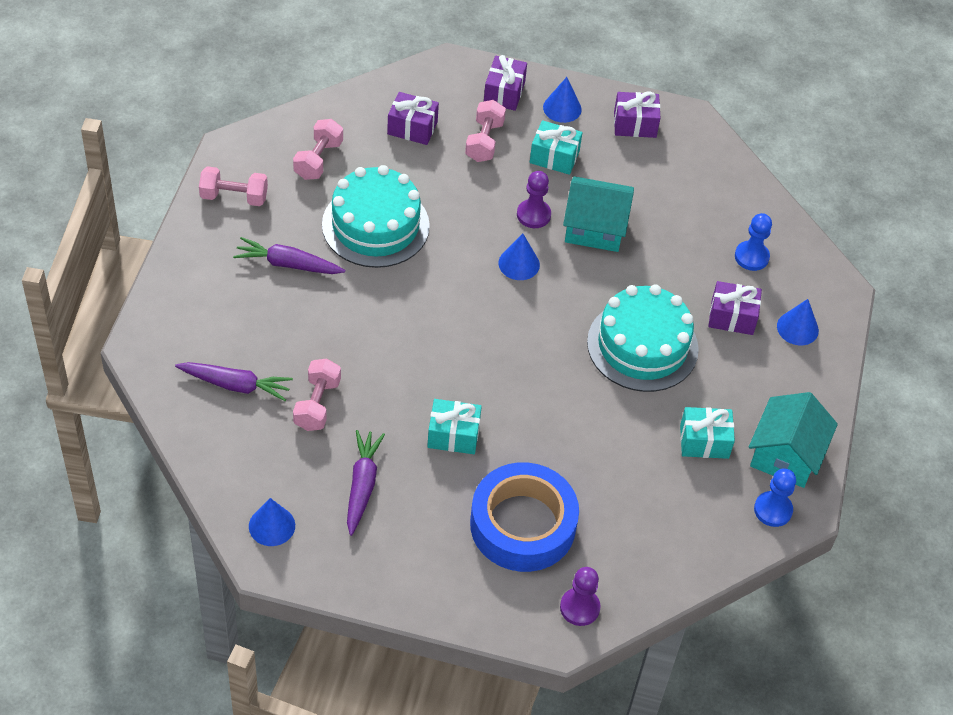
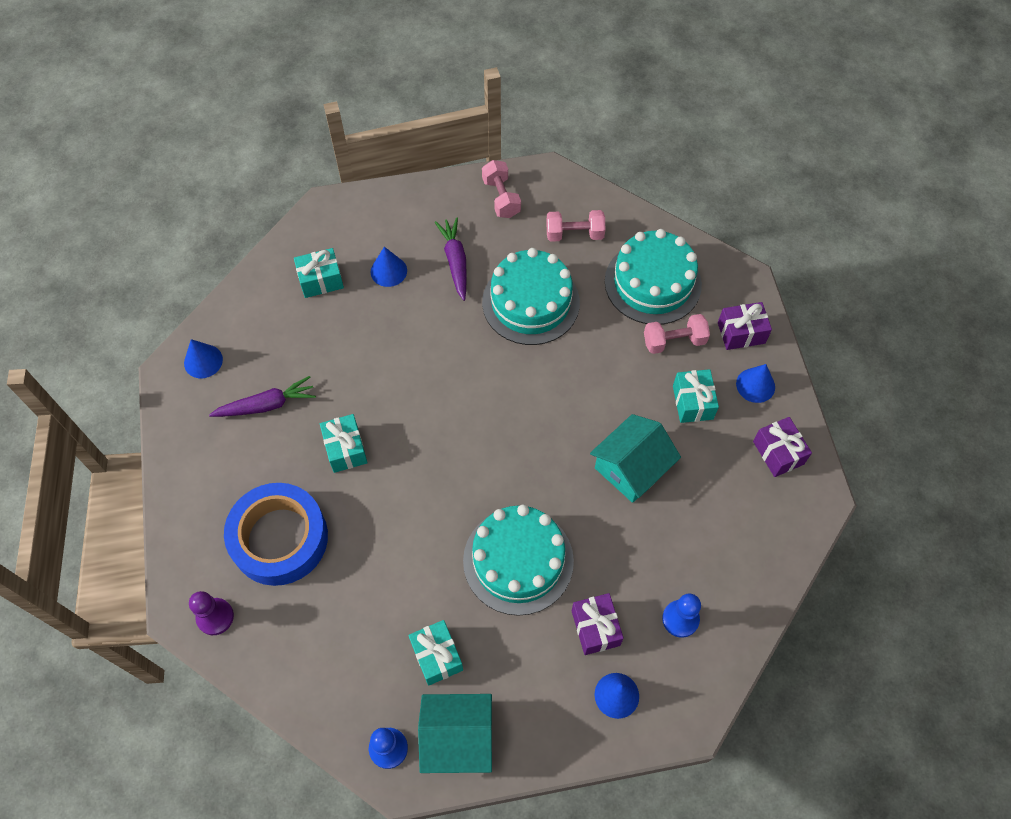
camera: 70 degrees right, 10 degrees up
(235, 385) = (321, 280): purple carrot -> turquoise gift
(317, 404) = (329, 341): pink dumbbell -> none
(412, 128) = (652, 283): purple gift -> turquoise cake
(519, 264) = (553, 424): blue cone -> blue cone (388, 271)
(533, 215) = (615, 413): purple pawn -> none
(595, 227) = (631, 468): turquoise house -> turquoise house turned 60 degrees clockwise

